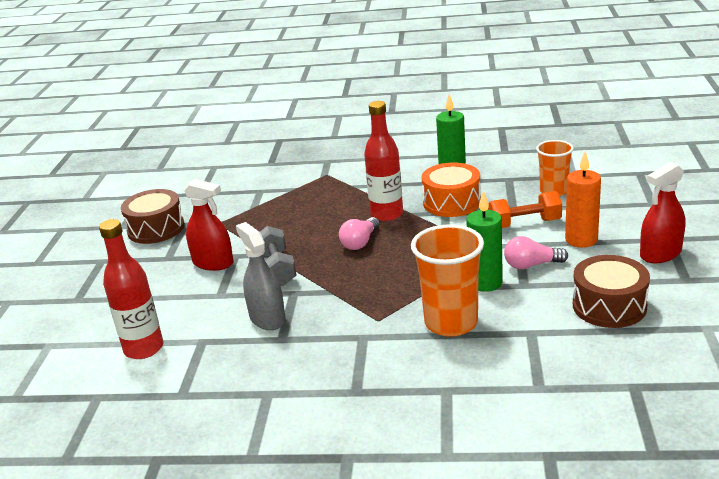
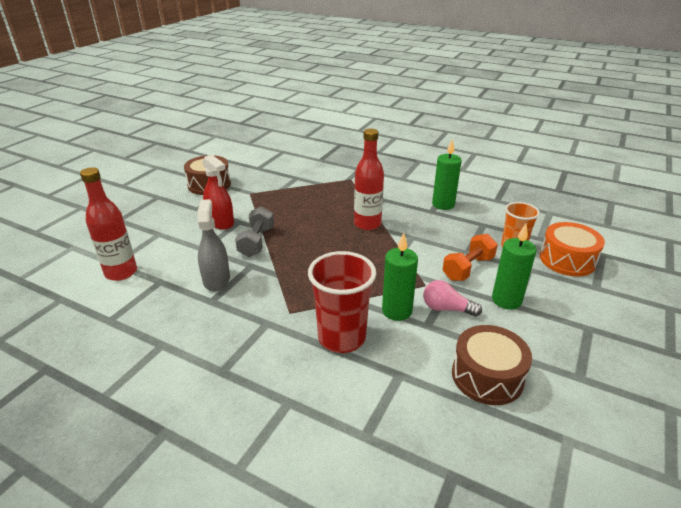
camera: 20 degrees right, 5 degrees up
(360, 242) = (330, 241): pink light bulb -> none
(451, 323) = (341, 338): orange cup -> red cup
(452, 202) = (423, 230): orange drum -> orange drum (567, 260)
(524, 224) = (468, 268): orange dumbbell -> orange dumbbell turned 60 degrees counterclockwise
(581, 240) = (506, 300): orange candle -> green candle
(660, 254) = (571, 340): red spray bottle -> none

